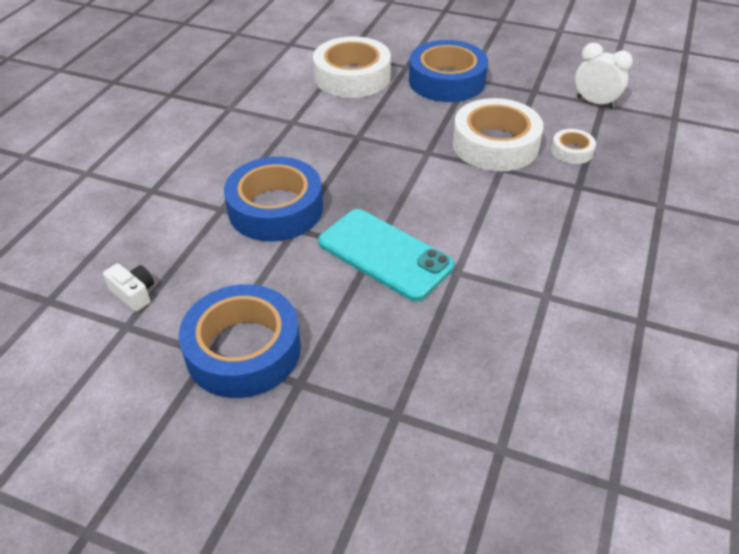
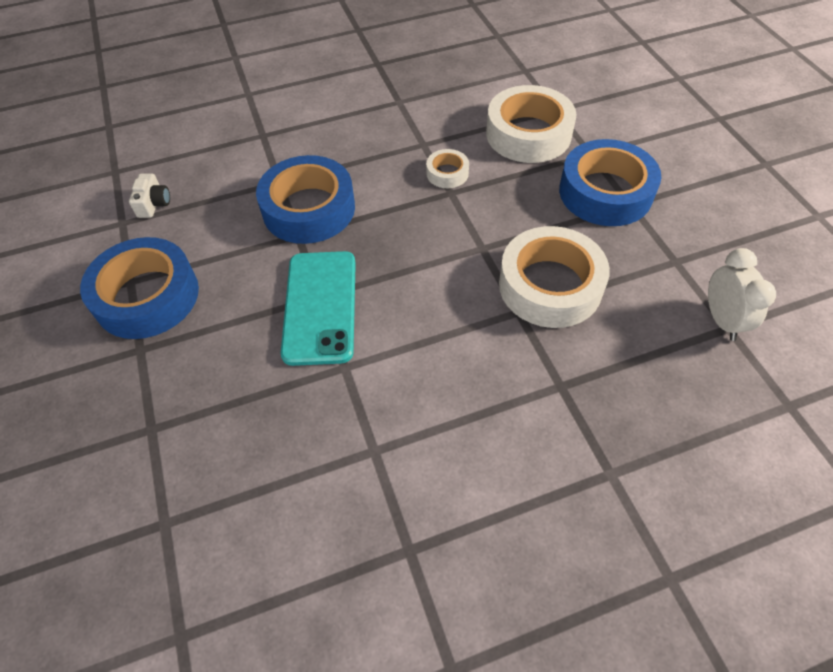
camera: 50 degrees right, 10 degrees up
(572, 151) = (611, 348): white tape -> white tape (447, 173)

